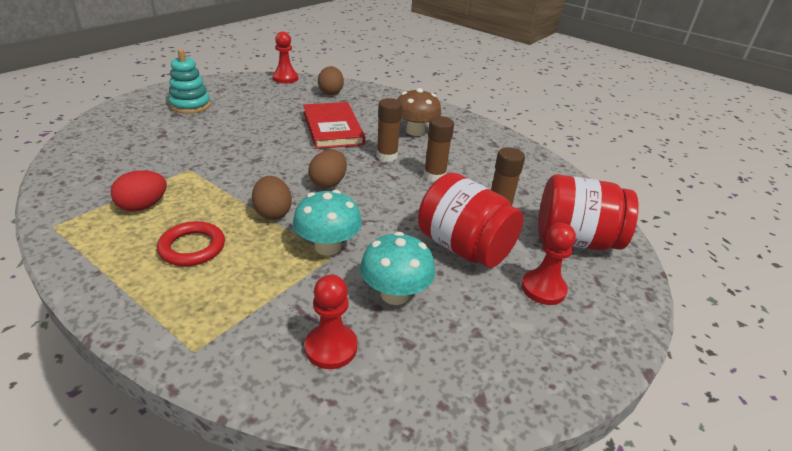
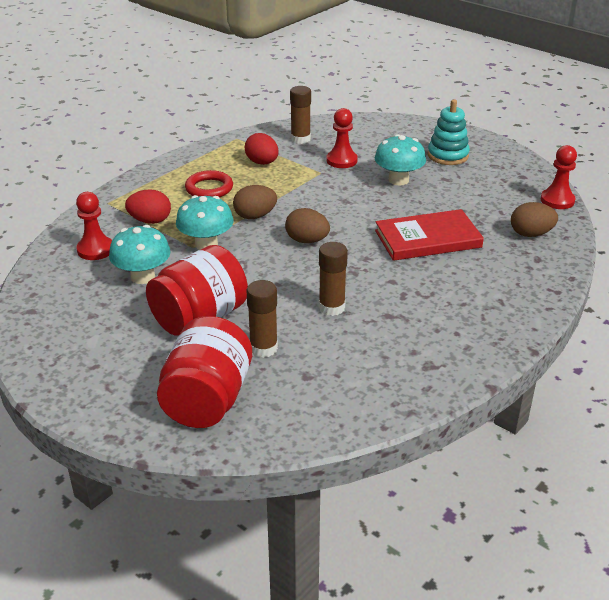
camera: 95 degrees right, 0 degrees up
(226, 131) = (398, 180): none -> turquoise mushroom
(263, 297) = (150, 221): none -> red egg
(386, 156) = (370, 275): brown glue stick -> brown glue stick (300, 139)
(415, 131) = (442, 298): brown mushroom -> none
(543, 288) = (134, 360): red pawn -> red pawn (341, 160)

